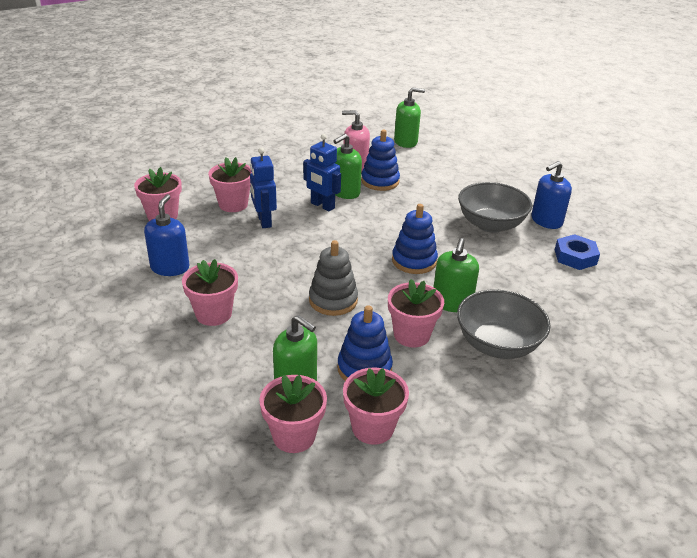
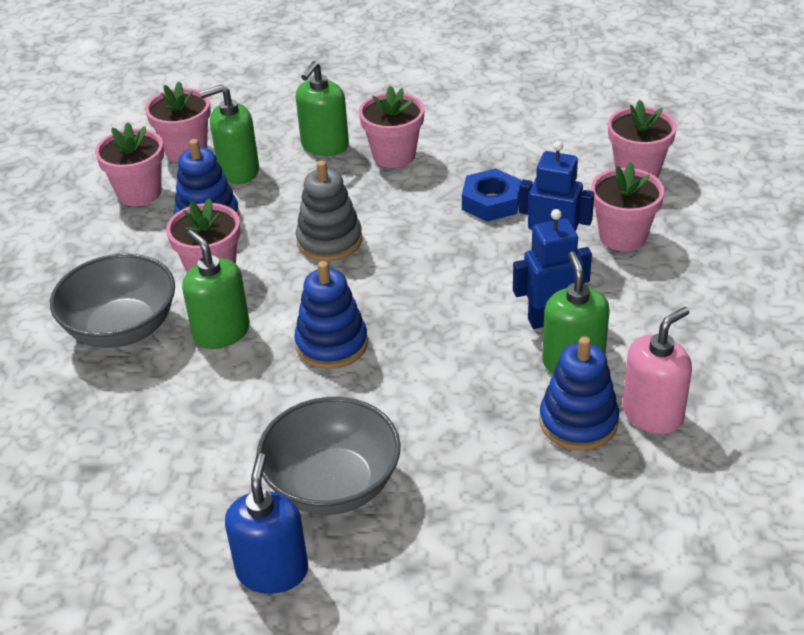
camera: 130 degrees right, 5 degrees up
(170, 267) = (509, 150): blue soap dispenser -> none
(405, 142) = (719, 549): green soap dispenser -> green soap dispenser (324, 145)
(575, 257) = (160, 531): blue nut -> blue nut (491, 202)

